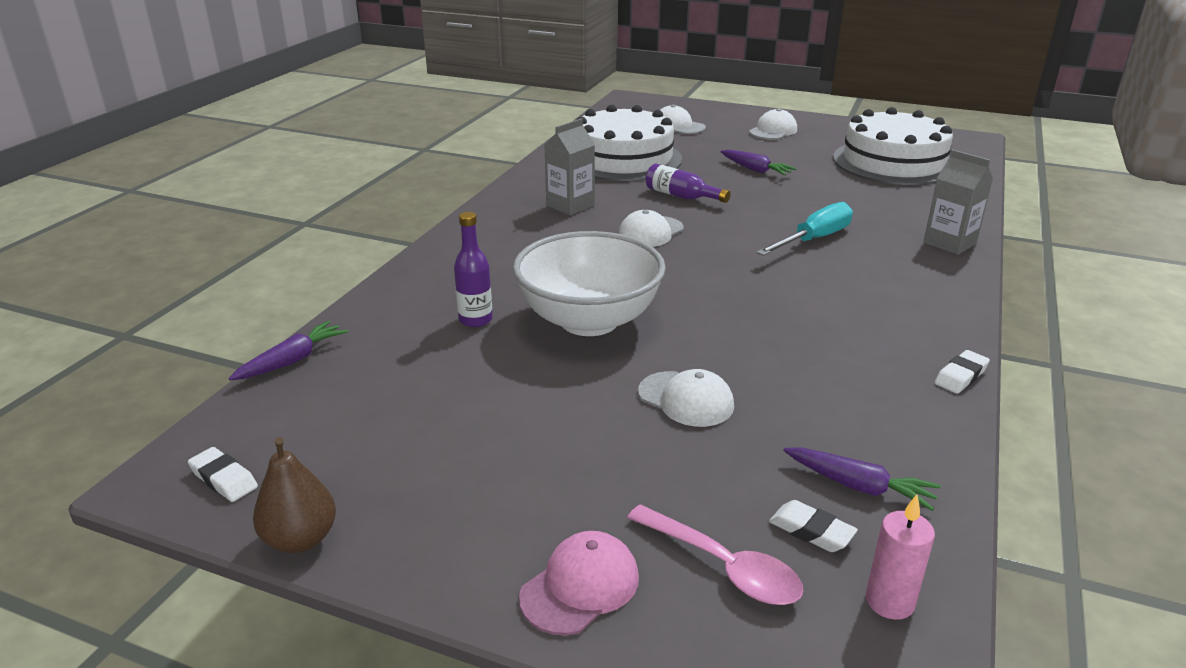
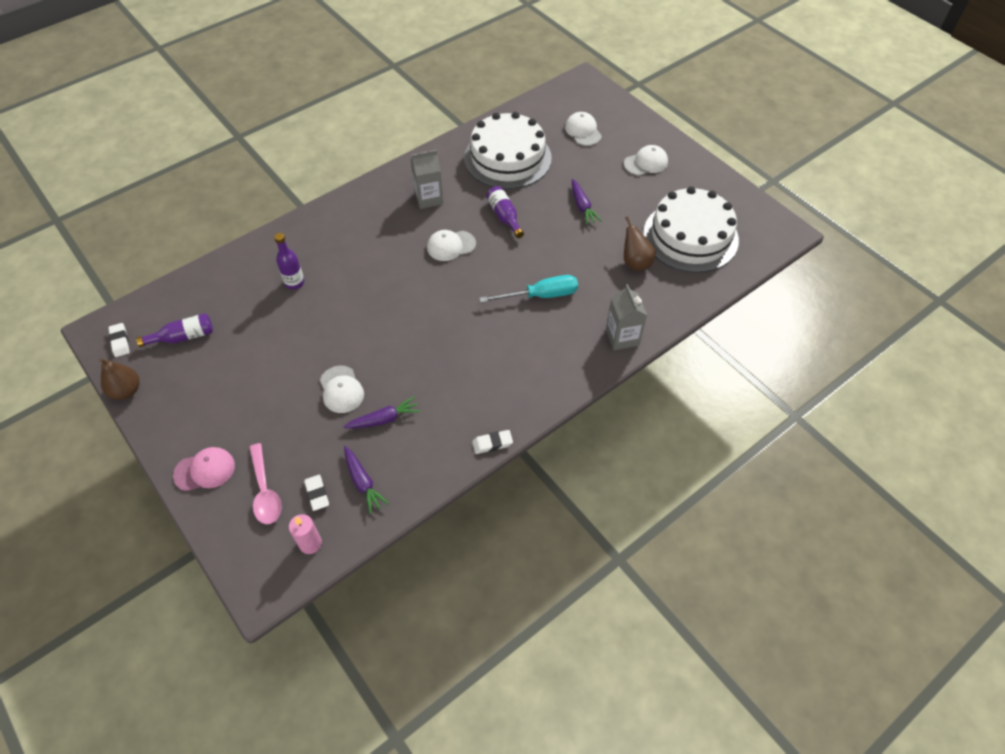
camera: 30 degrees right, 25 degrees up
(292, 361) = (192, 275): purple carrot -> purple carrot (384, 419)
(348, 432) = (183, 337): none -> purple bottle
(589, 321) = (348, 309): white bowl -> none
(872, 191) = (635, 262): none -> brown pear

